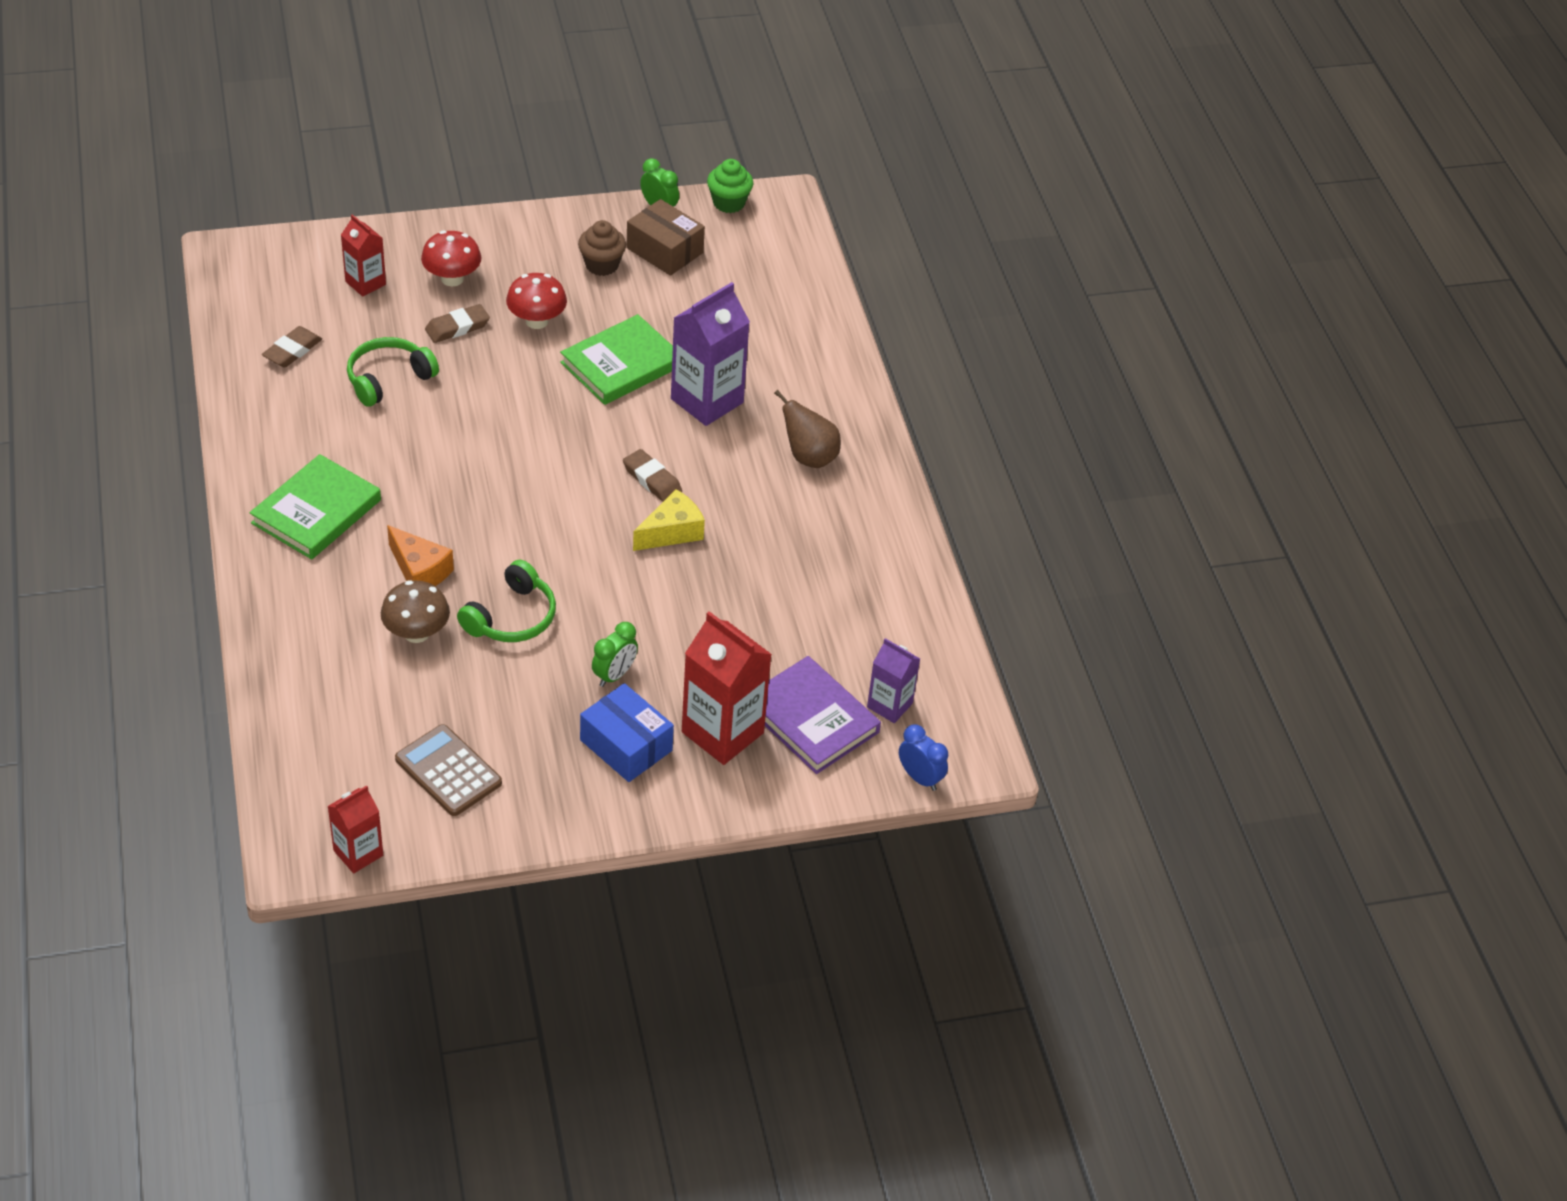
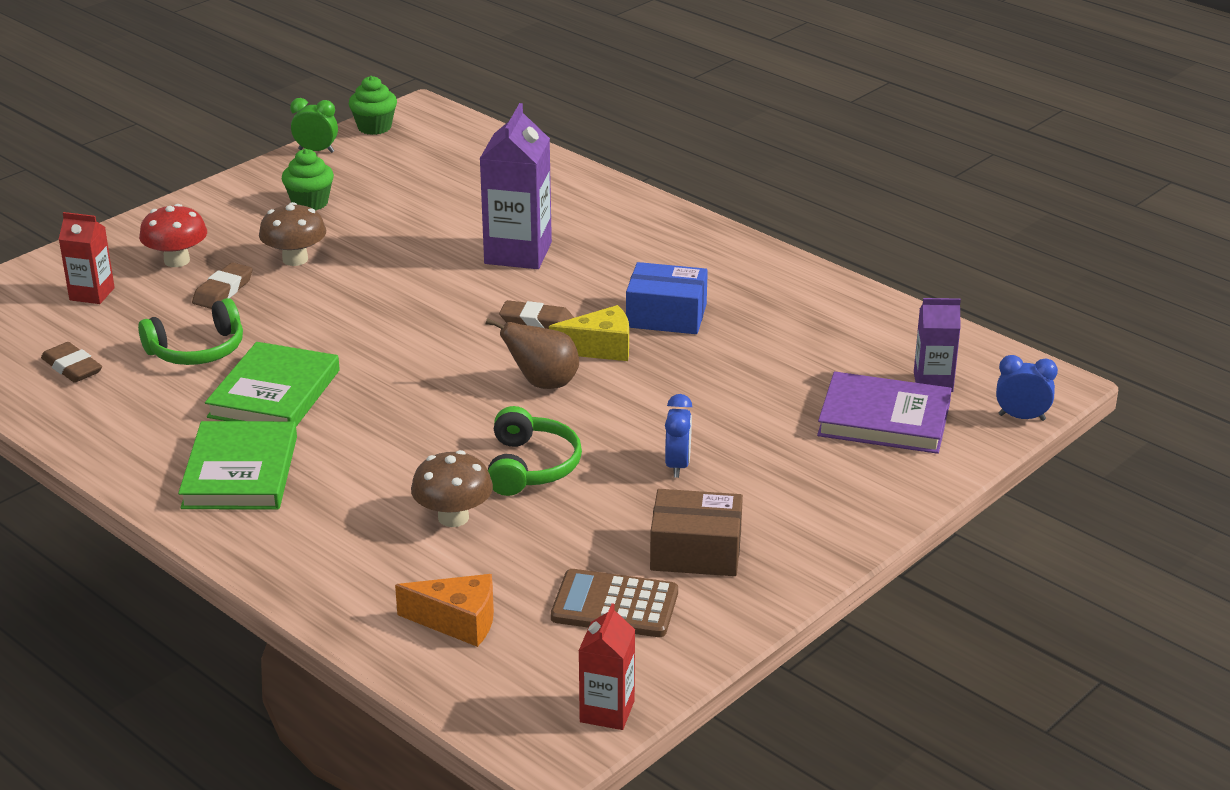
camera: 30 degrees left, 15 degrees down
(292, 350) = (72, 367): brown eraser -> brown eraser turned 45 degrees counterclockwise
(388, 379) = (197, 350): green headphones -> green headphones turned 135 degrees counterclockwise
(420, 571) = (399, 471): orange cheese -> orange cheese (458, 622)
(536, 321) = (295, 259): red mushroom -> brown mushroom
(602, 265) = (310, 203): brown cupcake -> green cupcake
(614, 675) = (677, 465): green clock -> blue clock
(621, 364) = (411, 259): green book -> green book (274, 393)
(626, 745) = (753, 509): blue box -> blue box (666, 316)
(665, 250) = (356, 174): brown box -> brown box (696, 552)
(672, 532) = (600, 348): yellow cheese -> yellow cheese turned 60 degrees clockwise
(722, 732) = (823, 462): red carton -> none
(809, 457) = (652, 255): brown pear -> brown pear (543, 383)

